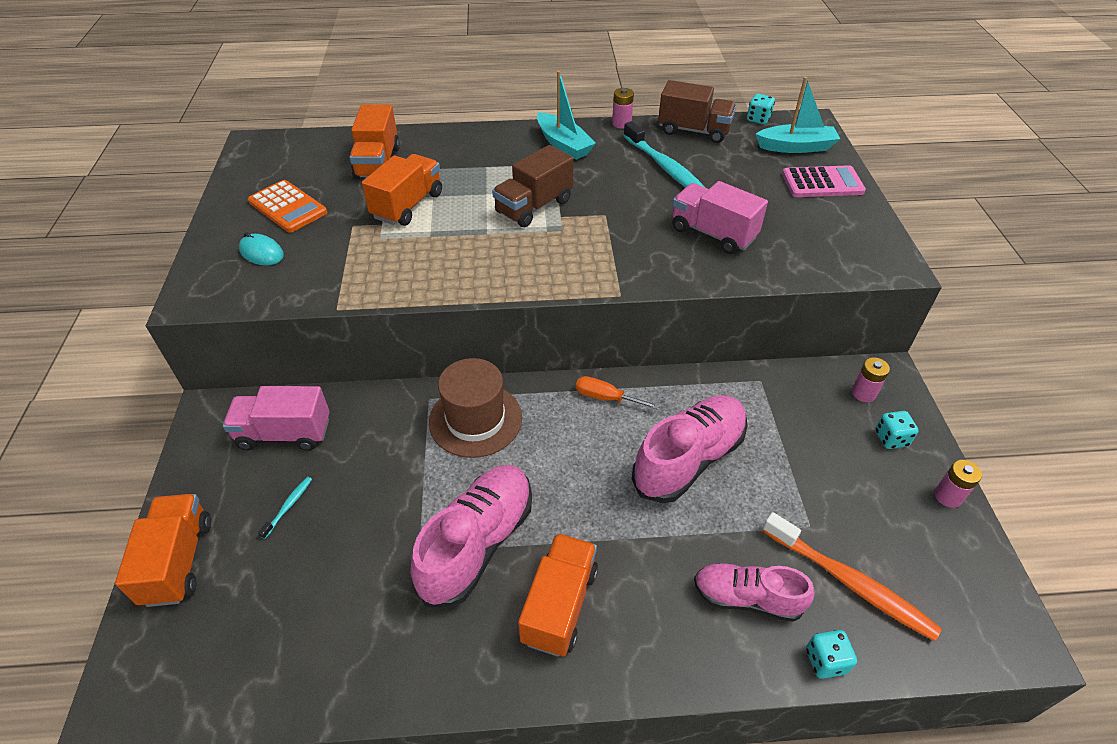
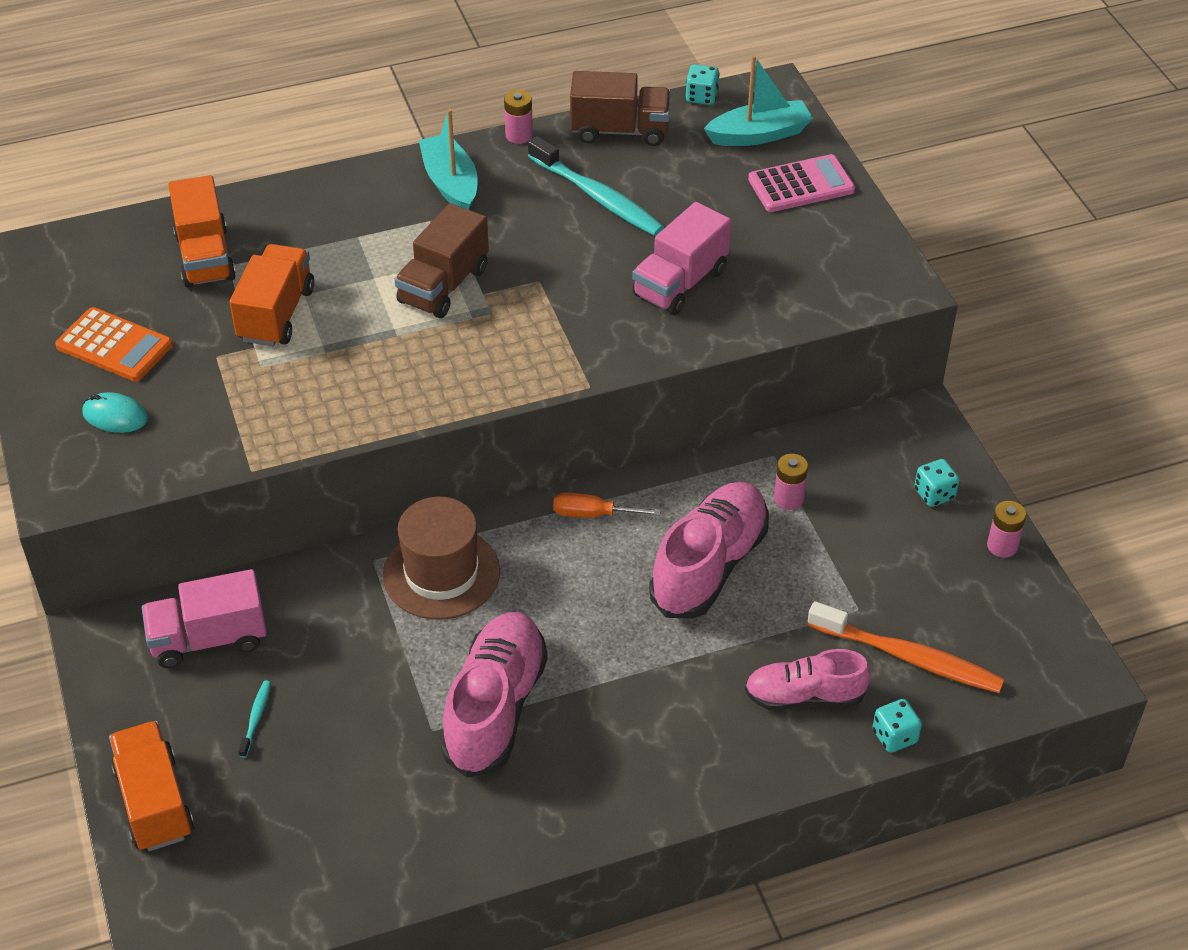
camera: 15 degrees left, 0 degrees up
(559, 605) = (607, 748): orange truck -> none
(563, 144) = (450, 183): turquoise boat -> turquoise boat turned 150 degrees counterclockwise
(713, 233) = (680, 283): pink truck -> pink truck turned 75 degrees counterclockwise
(863, 393) = (896, 446): pink battery -> pink battery (788, 498)

